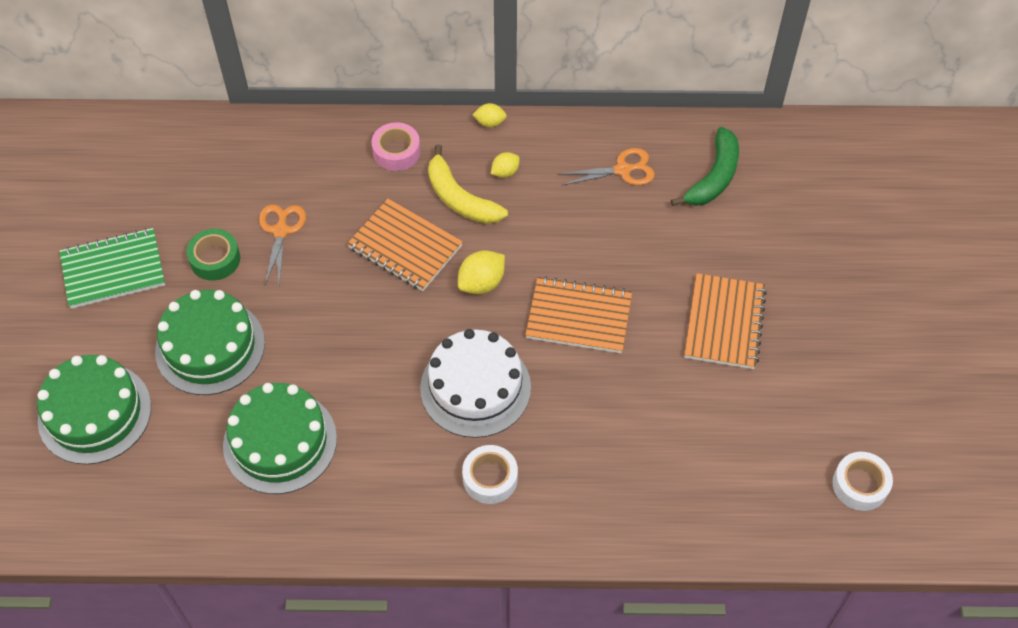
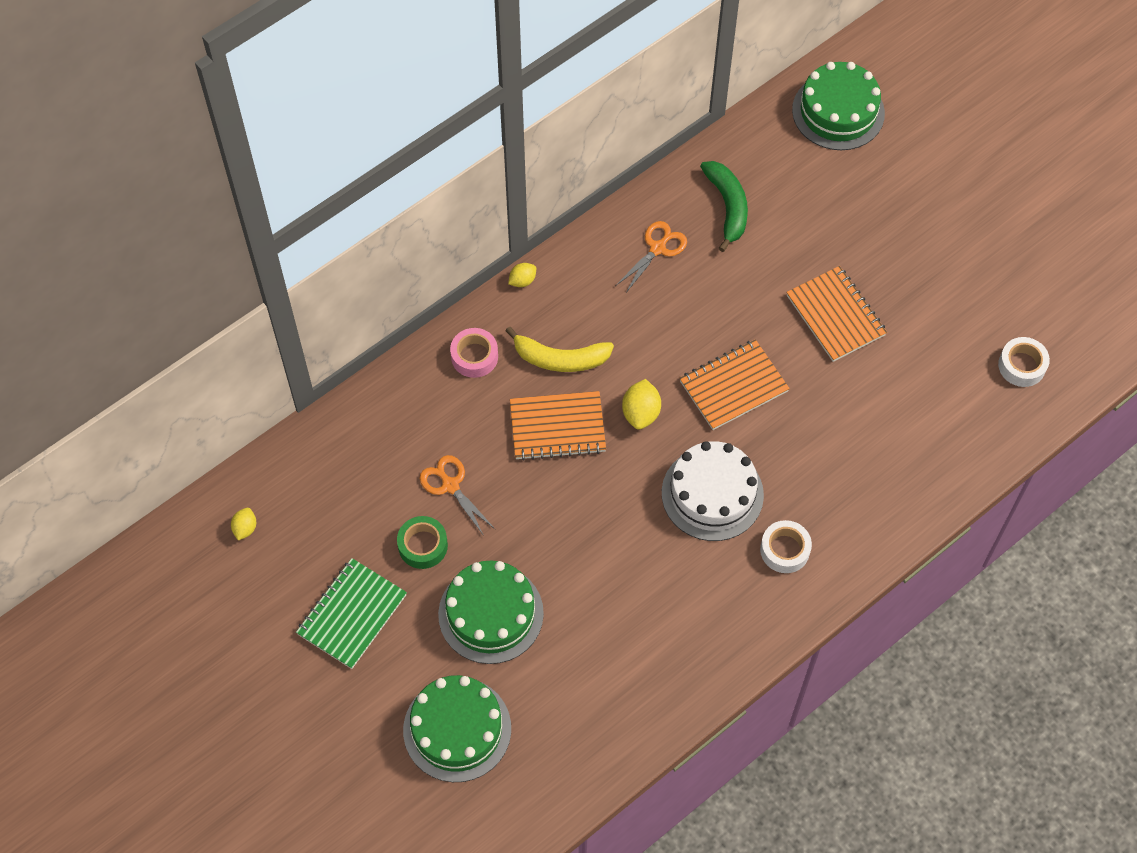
camera: 40 degrees left, 5 degrees up
(280, 441) = (615, 640): green cake -> green cake (838, 111)
(505, 172) = (573, 313): yellow lemon -> yellow lemon (245, 528)

